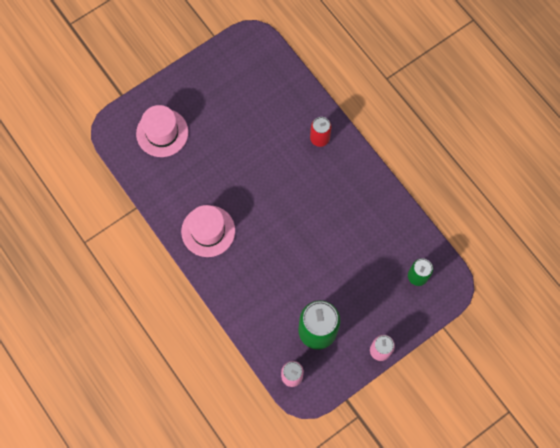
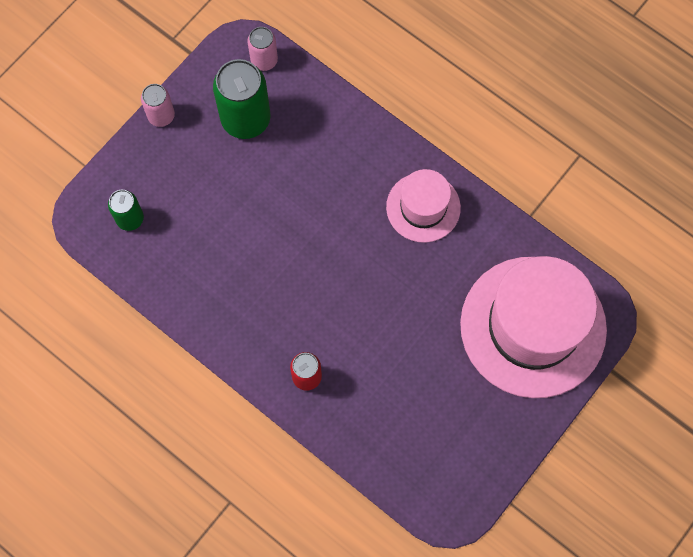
camera: 165 degrees right, 0 degrees up
(162, 133) = (533, 326): pink hat -> pink hat, size x1.90

